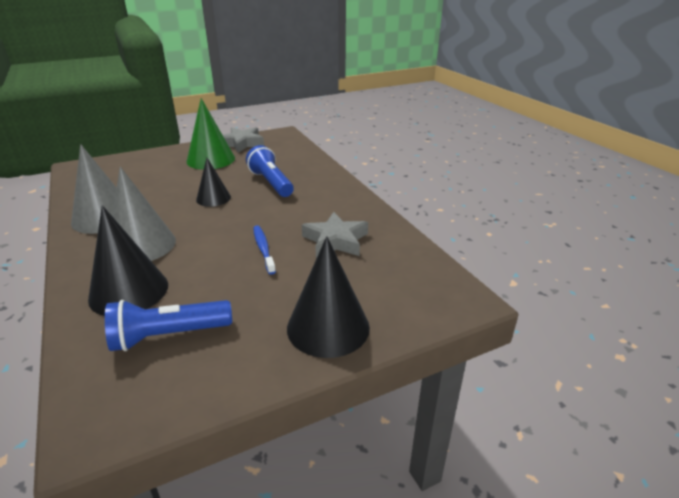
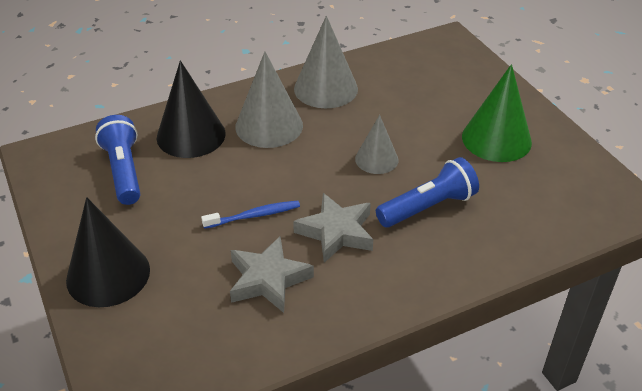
camera: 90 degrees right, 10 degrees up
(213, 198) = (376, 159): black cone -> grey cone
(242, 143) = (568, 162): grey star -> grey star (336, 232)

